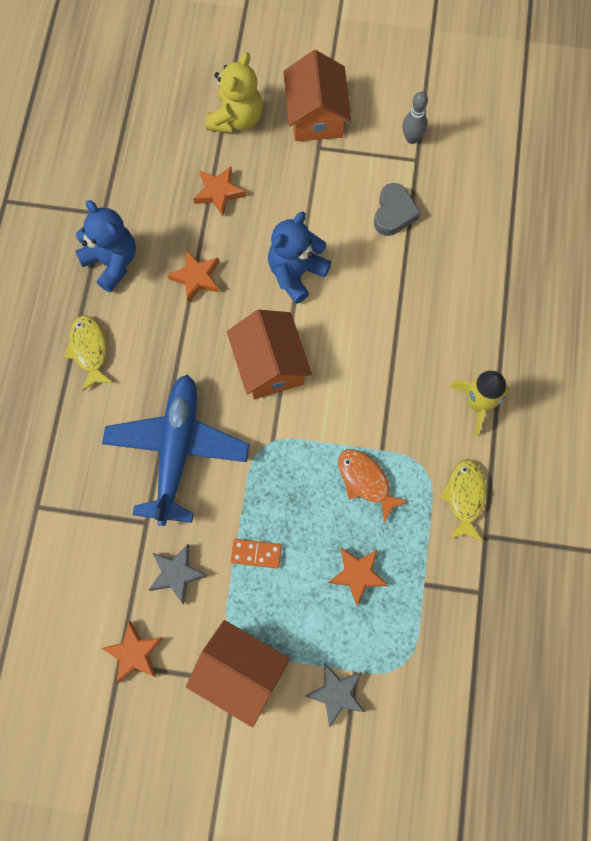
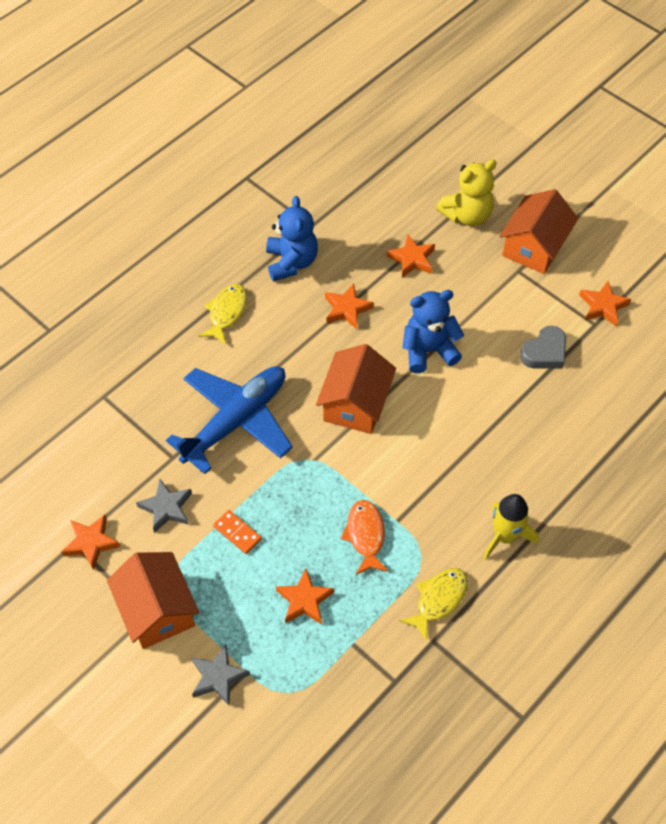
camera: 35 degrees right, 15 degrees down
(411, 138) = (603, 306): grey bowling pin -> orange star

